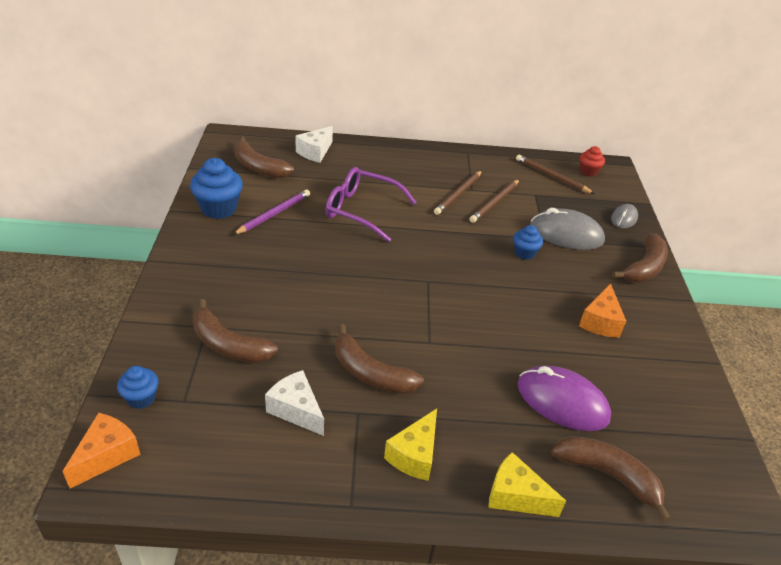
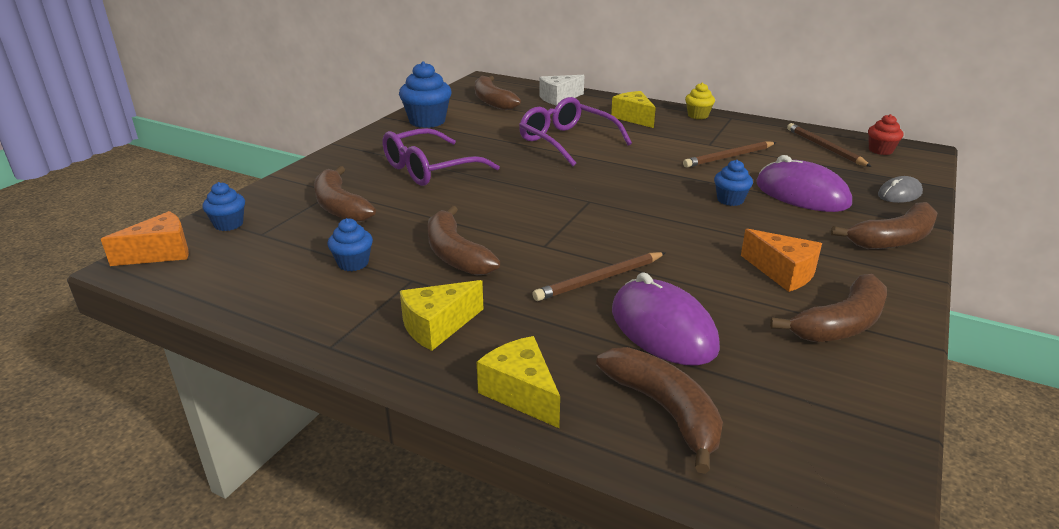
camera: 30 degrees right, 10 degrees down
(271, 275) = (429, 169): none -> purple glasses
(274, 214) = (474, 132): purple pencil -> none
(296, 410) = (353, 263): white cheese -> blue cupcake
(395, 167) = (633, 118): none -> yellow cheese
(442, 154) = (698, 115): none -> yellow cupcake
(458, 194) = (689, 145): brown pencil -> brown pencil (599, 279)
(566, 234) = (801, 194): grey mouse -> purple mouse
(600, 321) = (782, 273): orange cheese -> orange cheese turned 90 degrees counterclockwise
(658, 360) = (841, 324): none -> brown banana

